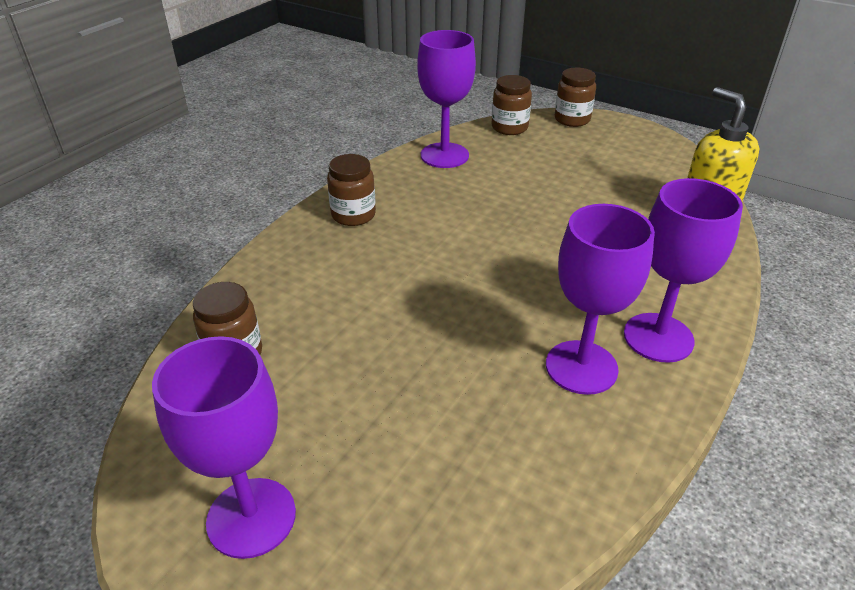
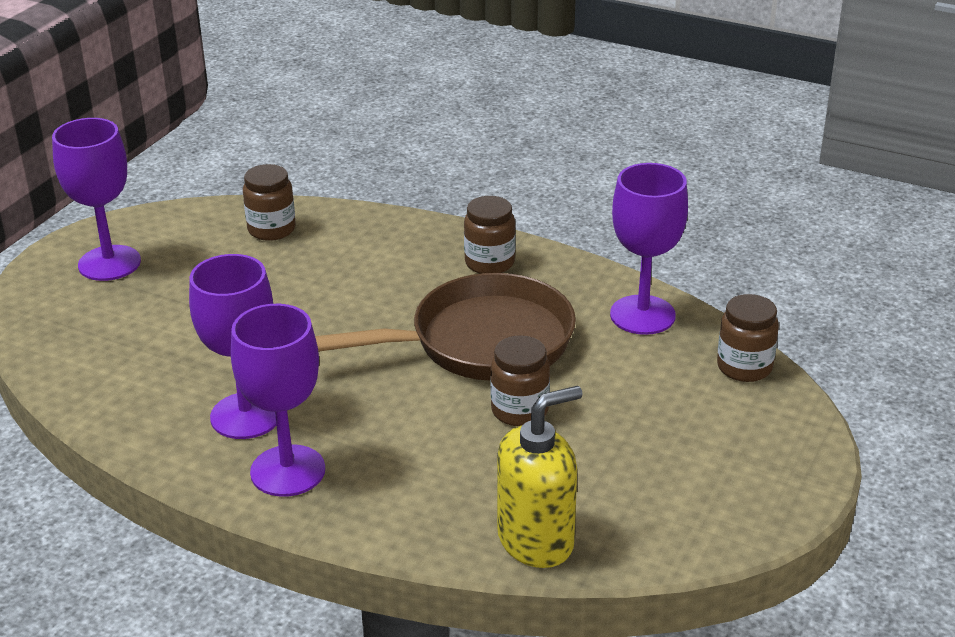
camera: 85 degrees right, 5 degrees down
(472, 226) = (480, 343): none -> brown pan
(572, 119) = (797, 428): brown jar -> brown jar (519, 410)

